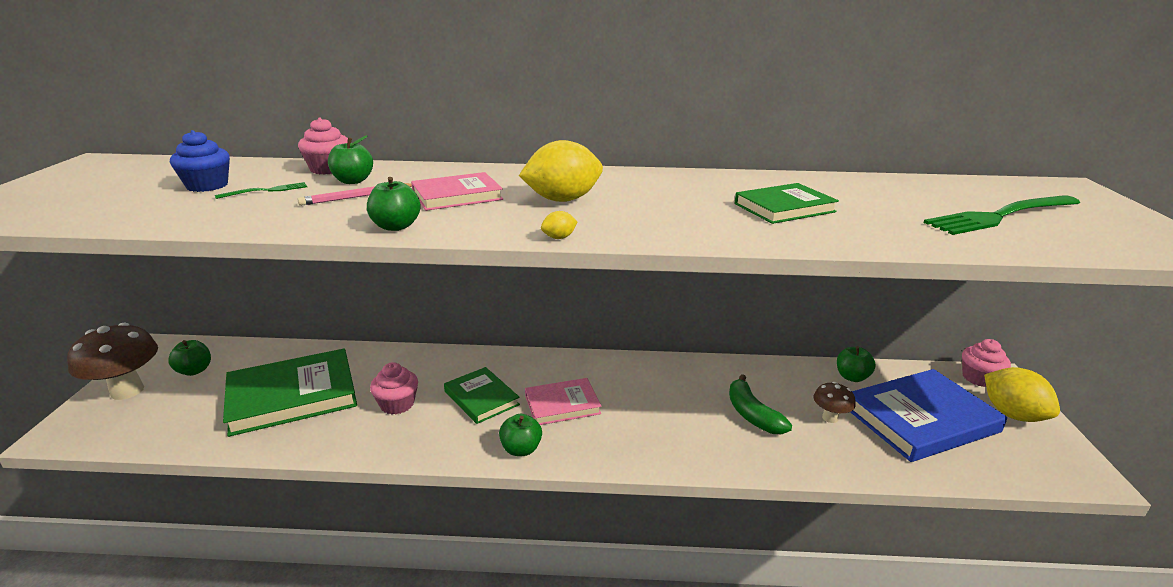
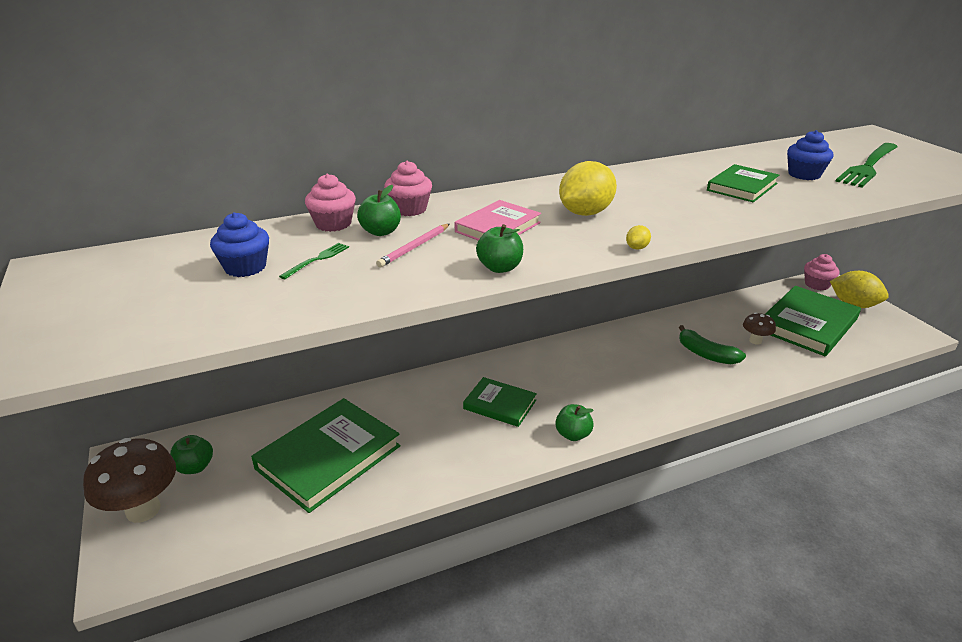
camera: 25 degrees left, 5 degrees up
(397, 404) = (434, 433): pink cupcake -> pink cupcake (409, 209)
(562, 405) = (568, 389): pink book -> none
(852, 377) = (743, 306): green apple -> none
(889, 210) = (804, 174): none -> blue cupcake
(920, 419) = (807, 324): blue book -> green book

